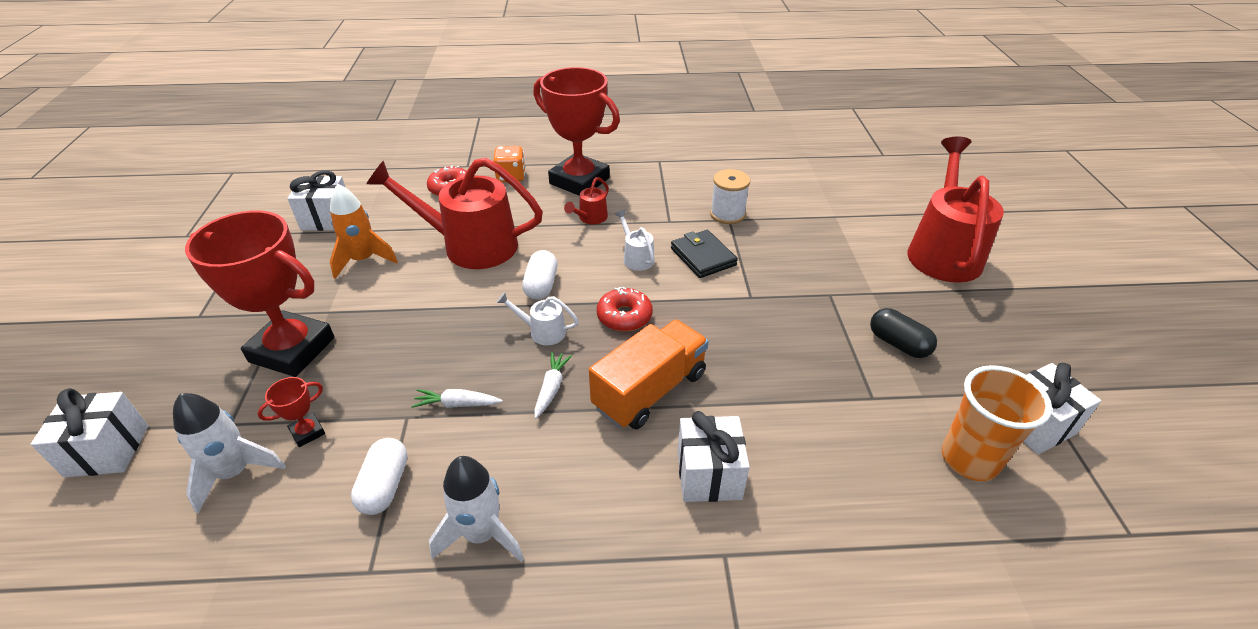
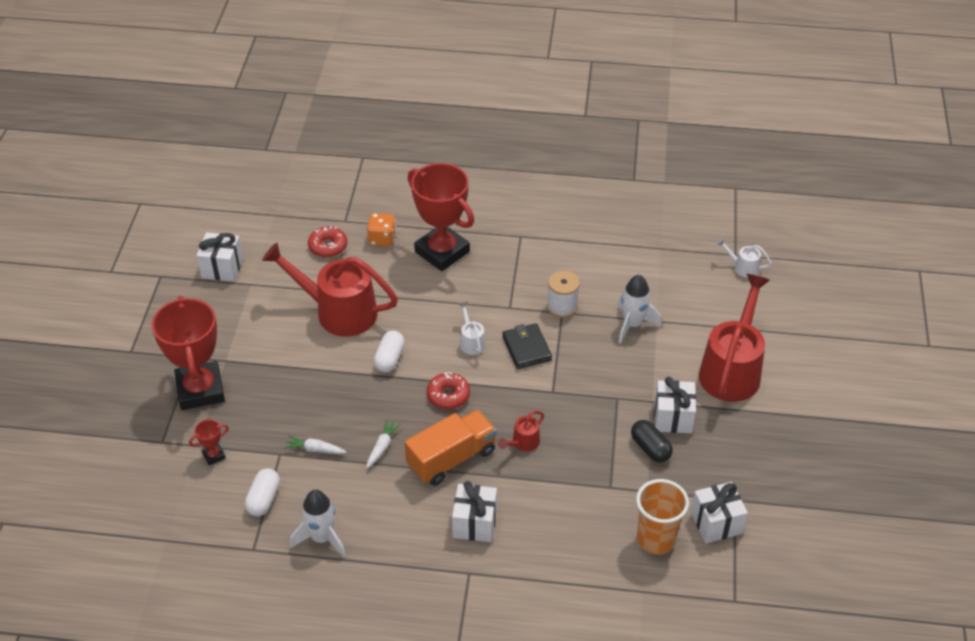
camera: 10 degrees right, 5 degrees up
(108, 450) = (86, 449): white gift -> white gift (673, 417)
(235, 472) = (169, 476): white rocket -> white rocket (633, 325)
(292, 349) = (200, 390): red trophy -> red trophy turned 45 degrees clockwise
(363, 260) = (252, 315): orange rocket -> none
(542, 331) = (383, 400): white watering can -> white watering can (742, 267)
(590, 218) = (442, 296): red watering can -> red watering can (523, 443)

